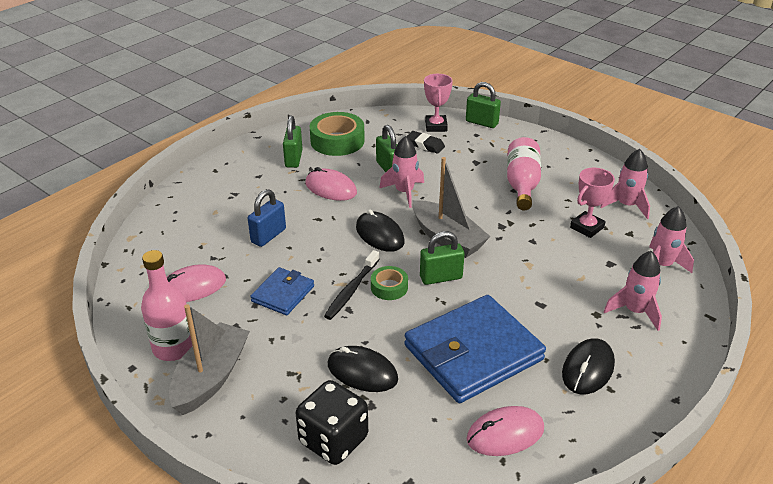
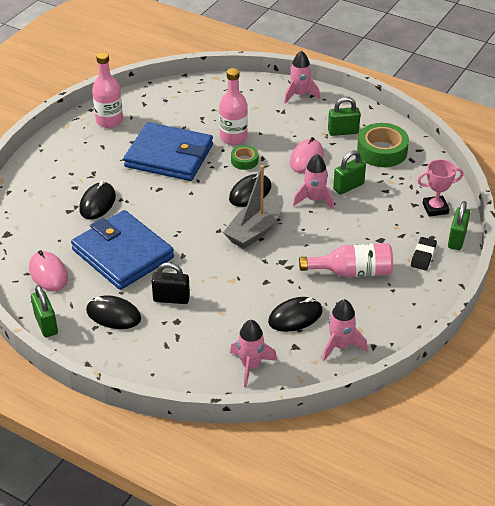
camera: 80 degrees right, 5 degrees up
(192, 287) = (168, 115): pink mouse -> none
(211, 377) = (86, 141): grey boat -> none
(268, 236) = (233, 137): blue padlock -> pink bottle
(283, 294) = (169, 156): blue wallet -> blue wallet, size x1.98
(333, 440) = (39, 199): black dice -> none
(351, 290) = (179, 187): black toothbrush -> none
(389, 287) = (186, 205): green tape -> green tape (244, 161)
(425, 145) = (397, 204): black eraser -> black eraser (423, 256)
(441, 277) = (204, 231): green padlock -> green padlock (46, 324)
(559, 315) = (171, 299): none -> black padlock
(587, 227) = (295, 316): pink trophy -> black mouse
(634, 311) = (184, 344): pink rocket -> pink rocket (299, 95)

